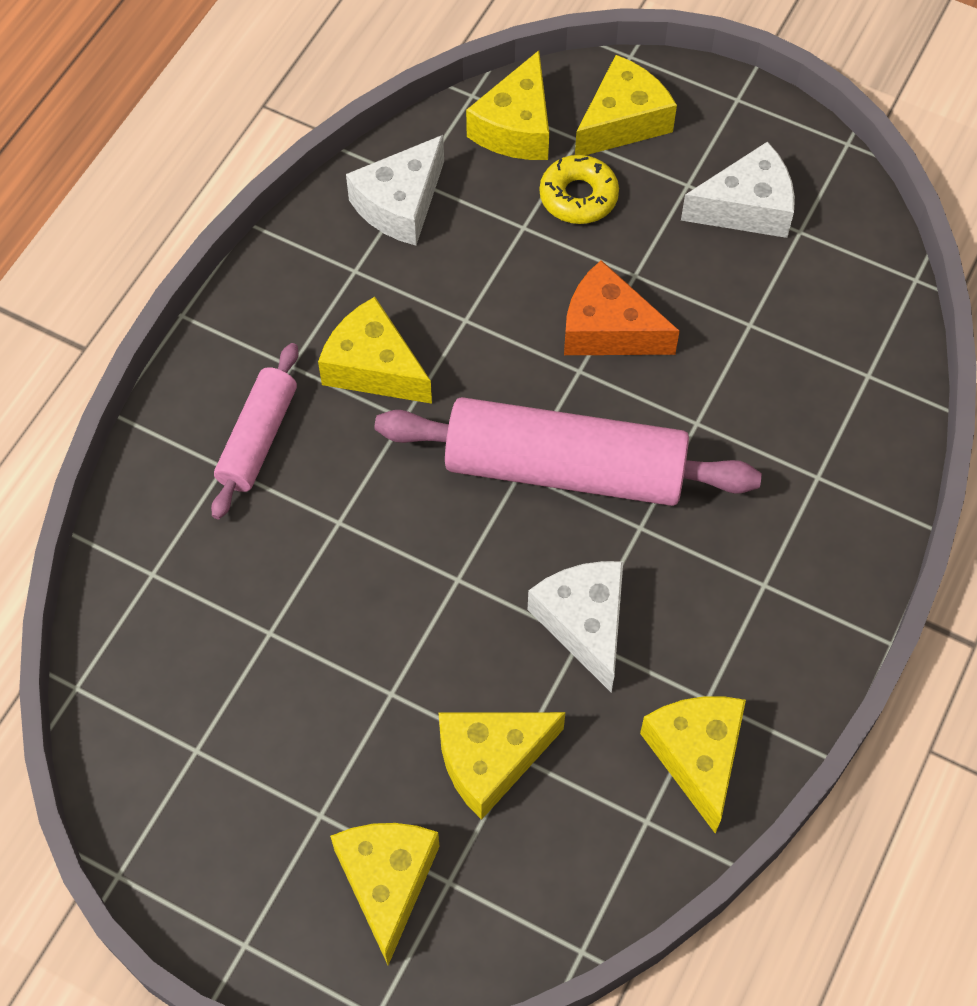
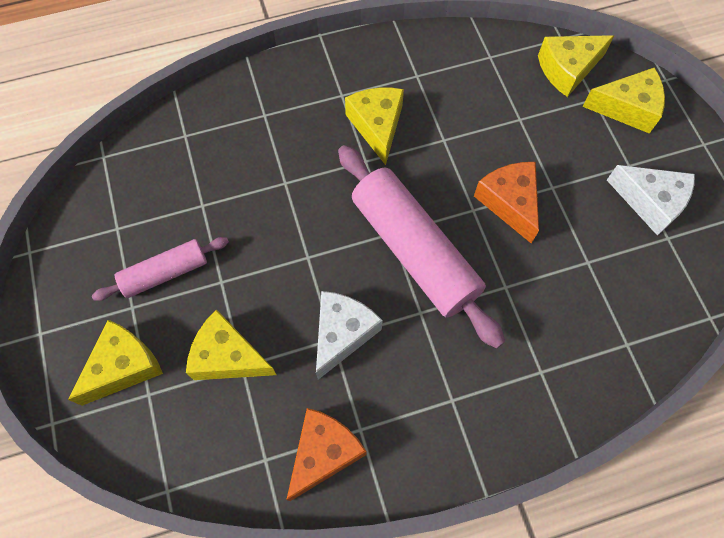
camera: 45 degrees right, 5 degrees up
(257, 438) = (292, 115): pink rolling pin -> pink rolling pin (165, 273)
(400, 204) = (471, 62): white cheese -> none
(578, 196) = (564, 126): yellow donut -> none
(697, 756) = (324, 453): yellow cheese -> orange cheese

